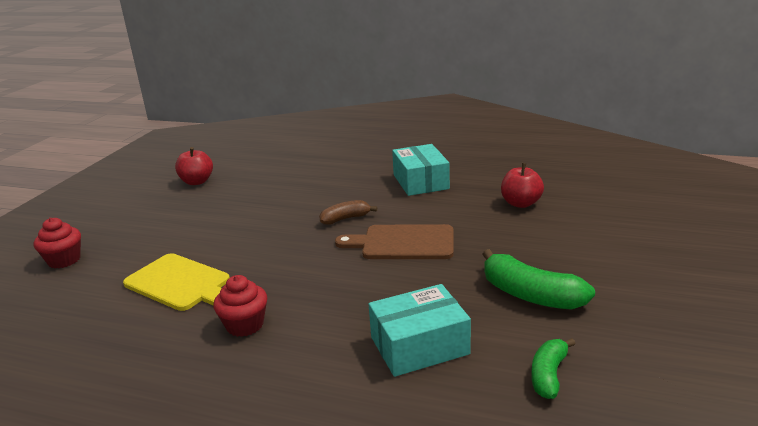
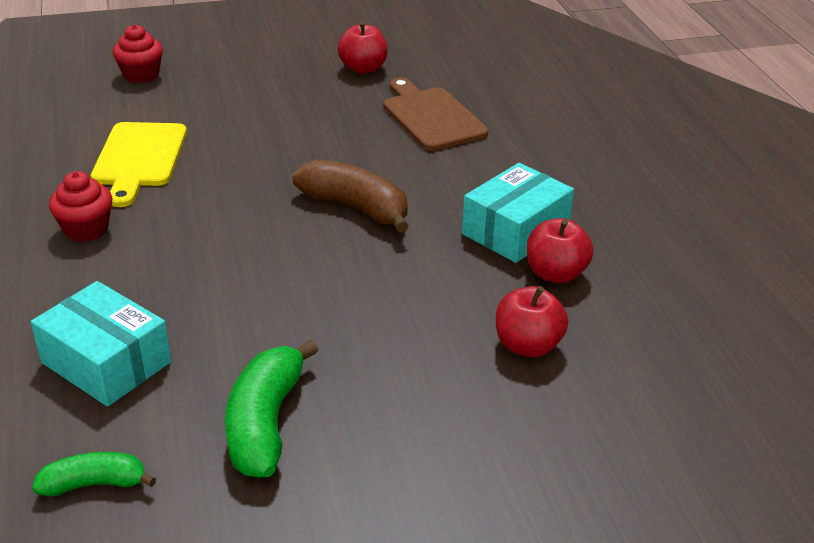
camera: 55 degrees right, 10 degrees up
(345, 219) = (355, 207): brown banana -> brown banana, size x1.67
(403, 243) = (327, 274): brown cutting board -> brown cutting board (431, 117)
(468, 182) = (555, 273): none -> red apple

